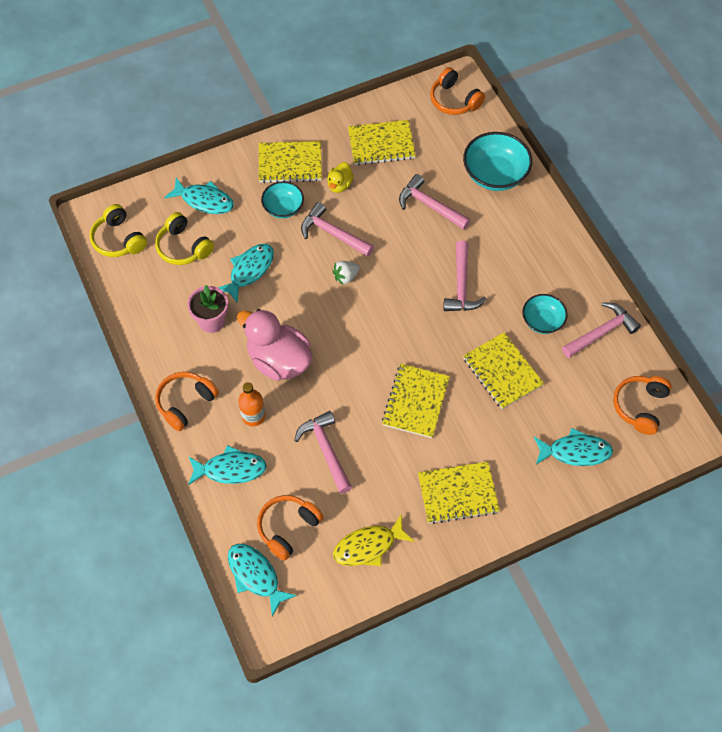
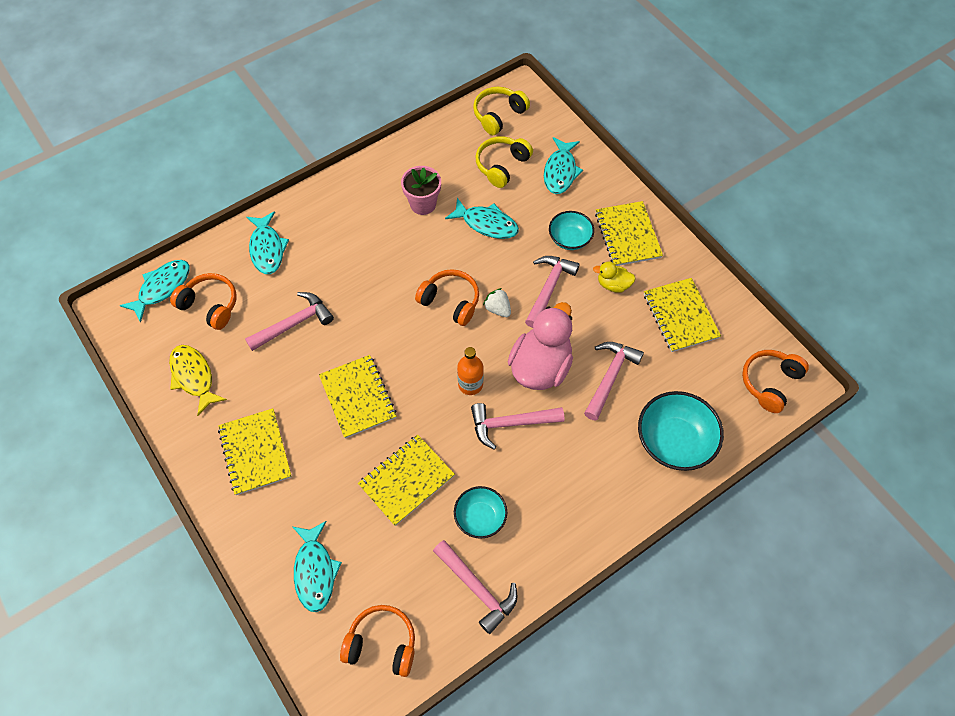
camera: 80 degrees right, 0 degrees up
(185, 403) = (332, 201): orange headphones -> orange headphones (450, 301)
(253, 416) = (324, 256): orange bottle -> orange bottle (470, 384)
(279, 360) = (388, 267): pink duck -> pink duck (540, 366)
(416, 402) = (358, 397): yellow notebook -> yellow notebook turned 60 degrees clockwise

